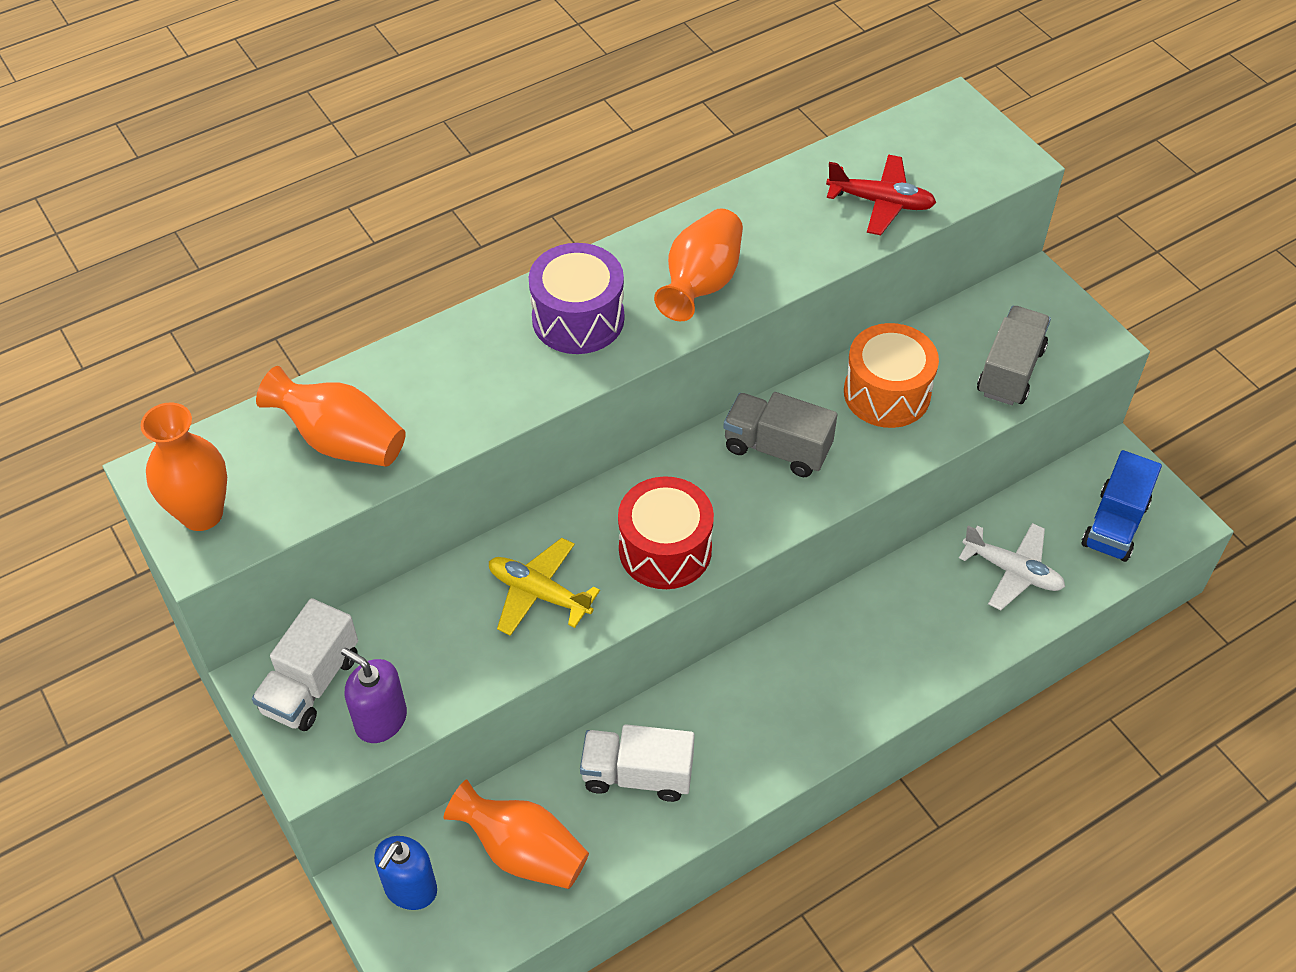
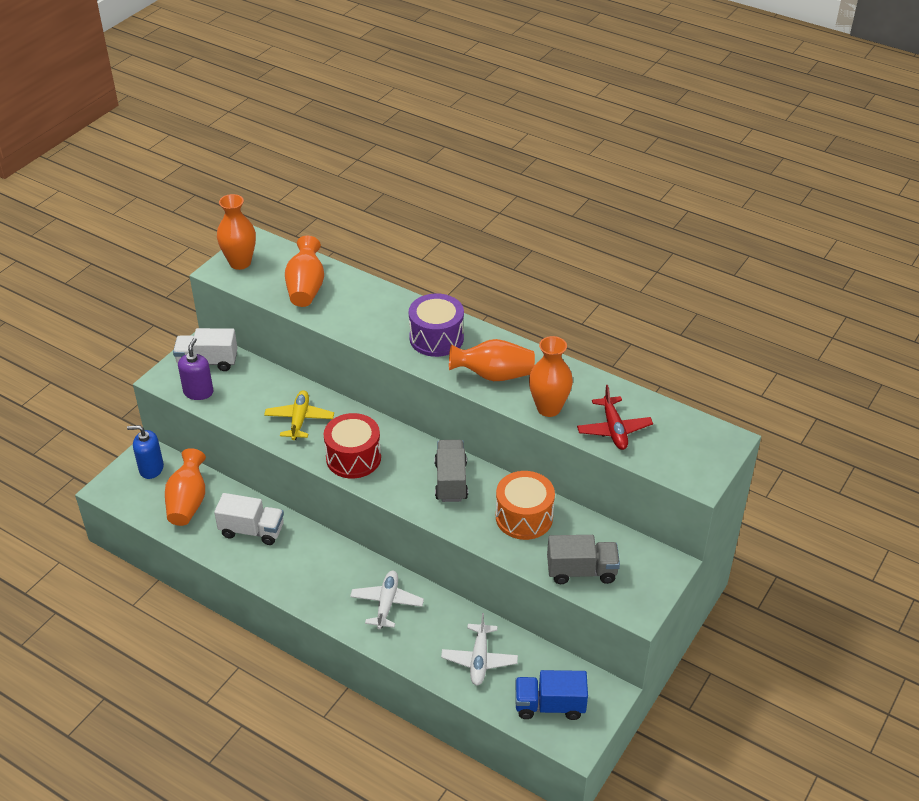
camera: 65 degrees right, 10 degrees down
(637, 774) = (252, 530): white truck -> white truck turned 120 degrees clockwise
(803, 251) = (548, 408): none -> orange vase
(868, 643) = (387, 603): none -> white plane

